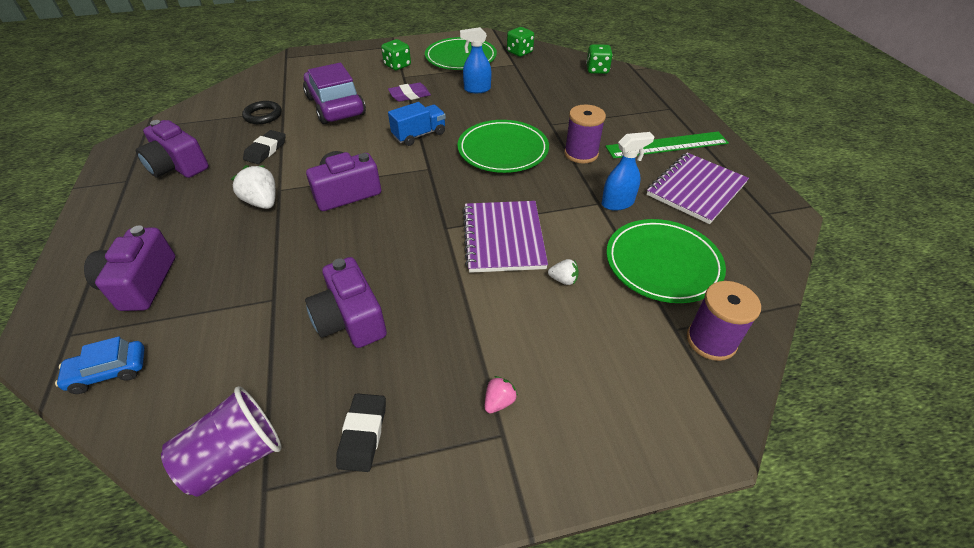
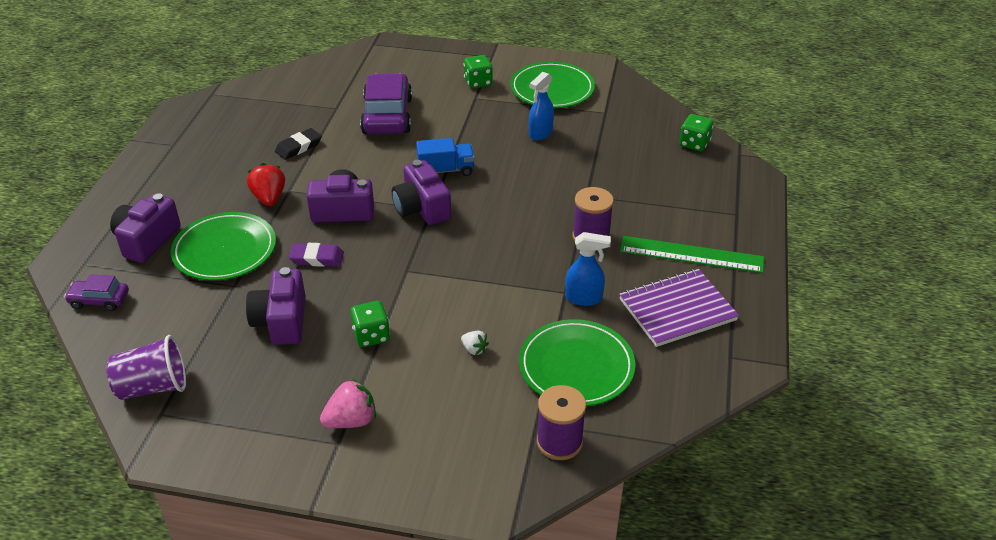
camera: 25 degrees right, 5 degrees down
(109, 372) = (99, 300): blue car -> purple car
(178, 166) = (219, 142): purple camera -> purple camera (422, 208)
(262, 202) = (269, 198): white strawberry -> red strawberry
(263, 115) = (315, 108): black ring -> none
(363, 434) = (242, 405): black eraser -> none
(409, 95) = (466, 122): purple eraser -> purple eraser (317, 258)
(477, 89) = (540, 133): blue spray bottle -> blue spray bottle turned 75 degrees counterclockwise
(499, 401) = (351, 420): pink strawberry -> pink strawberry, size x1.78
(503, 150) = (515, 210): green plate -> green plate (225, 250)
(503, 238) = (450, 296): purple notebook -> none
(519, 52) = (623, 98): green dice -> green dice (371, 336)

